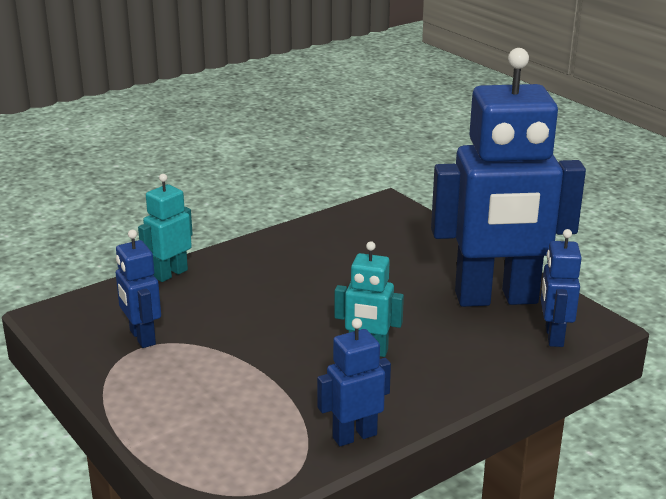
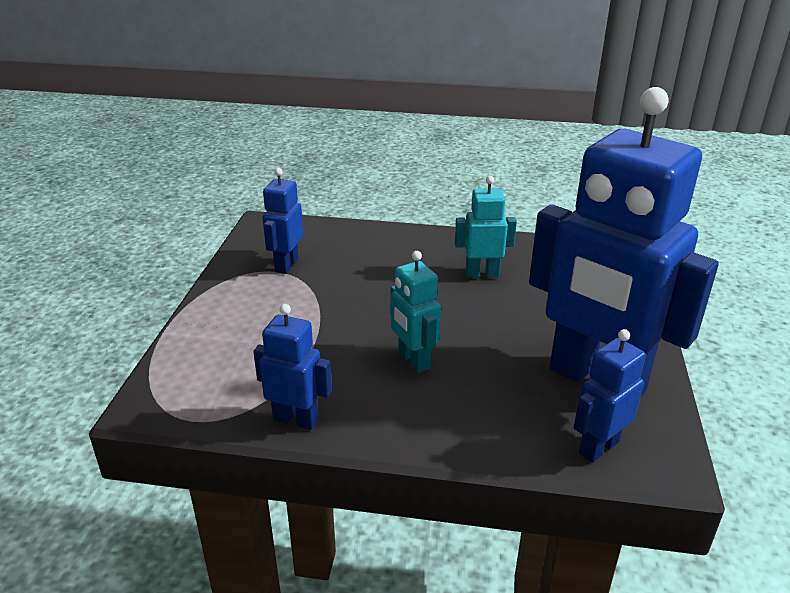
camera: 45 degrees right, 5 degrees up
(170, 274) = (372, 231): turquoise robot -> turquoise robot (482, 274)

